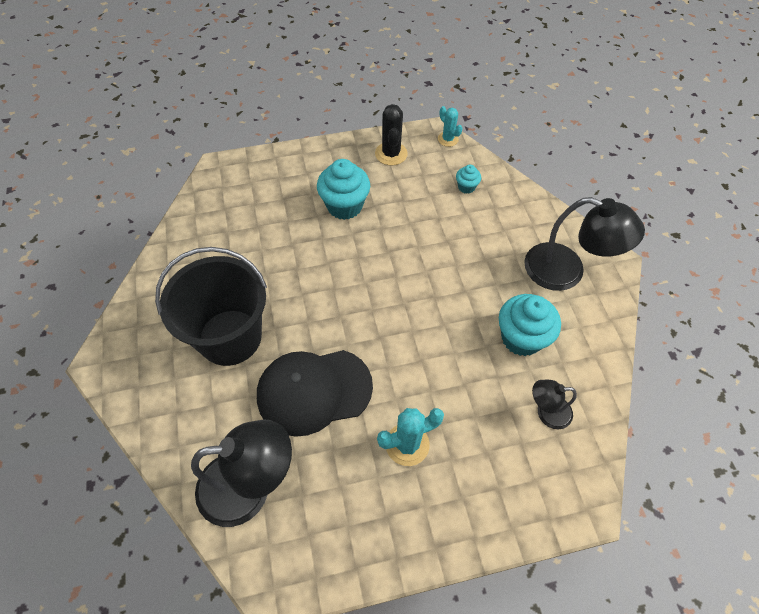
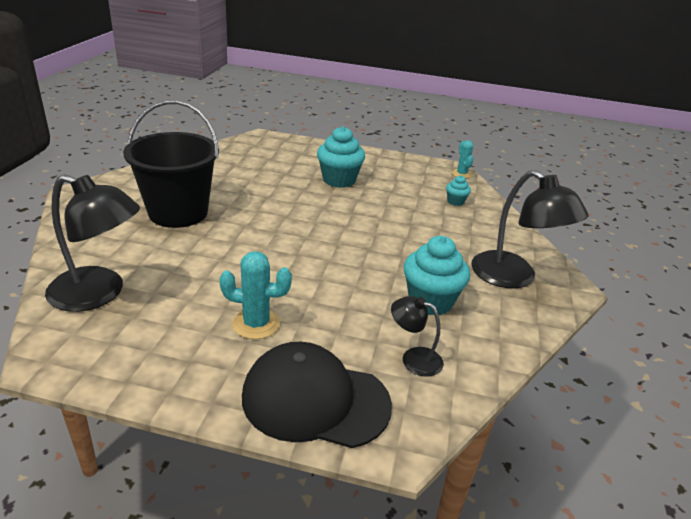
camera: 25 degrees right, 25 degrees down
(314, 391) = (210, 262): black cap -> black cap (315, 400)
(391, 154) = (404, 167): black cactus -> none

